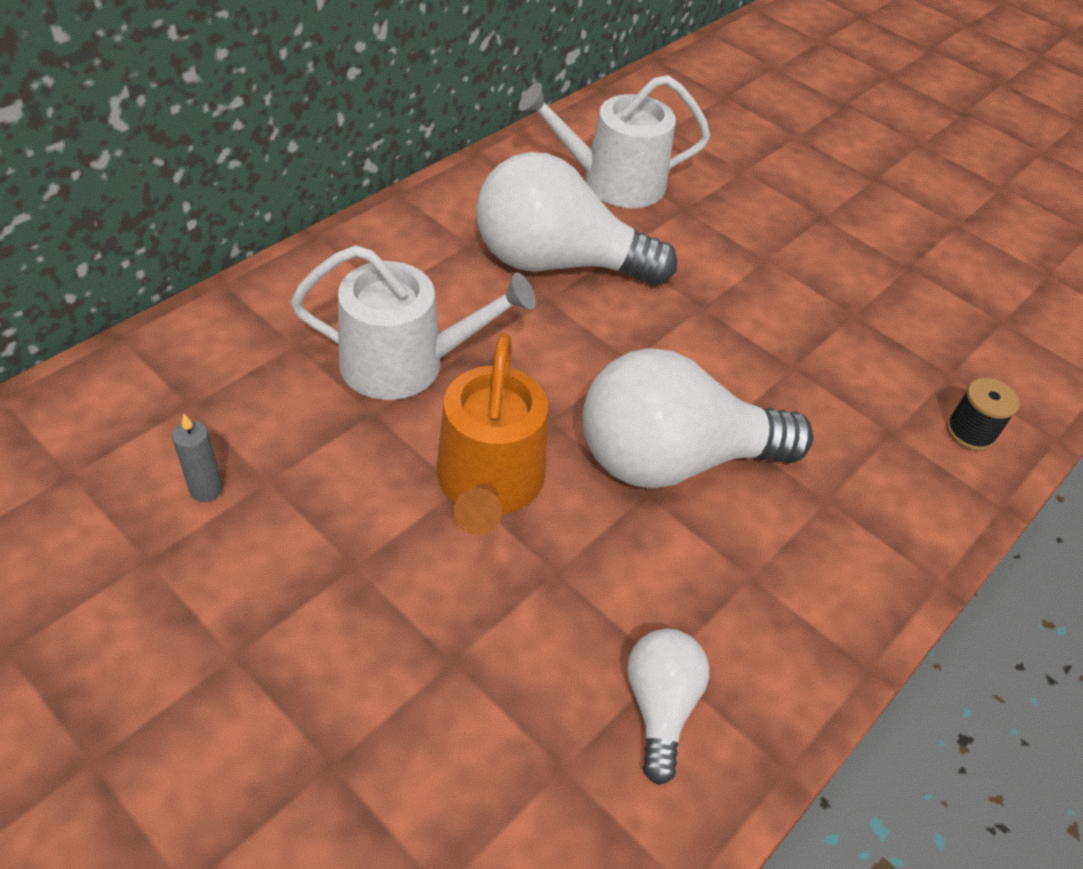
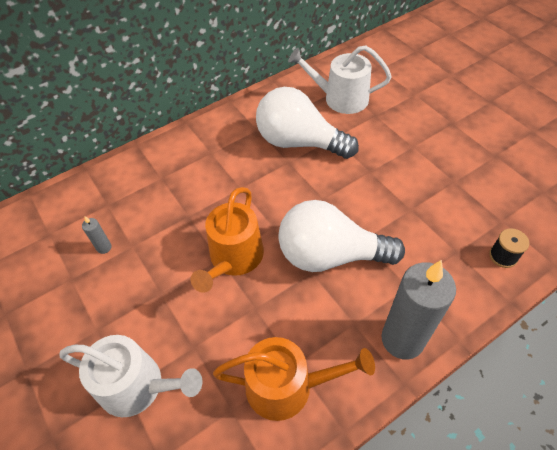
camera: 20 degrees right, 5 degrees up
(405, 363) = (210, 191): white watering can -> white watering can (138, 386)
(660, 706) = (287, 386): white light bulb -> orange watering can
(844, 592) = (402, 339): none -> grey candle

